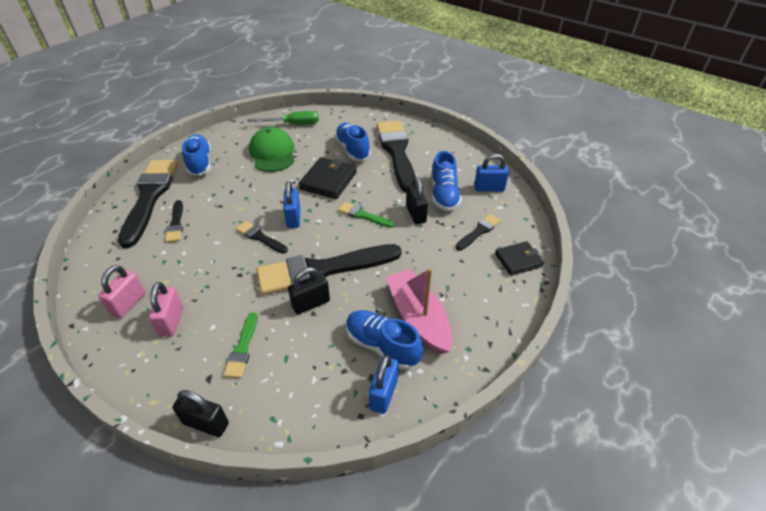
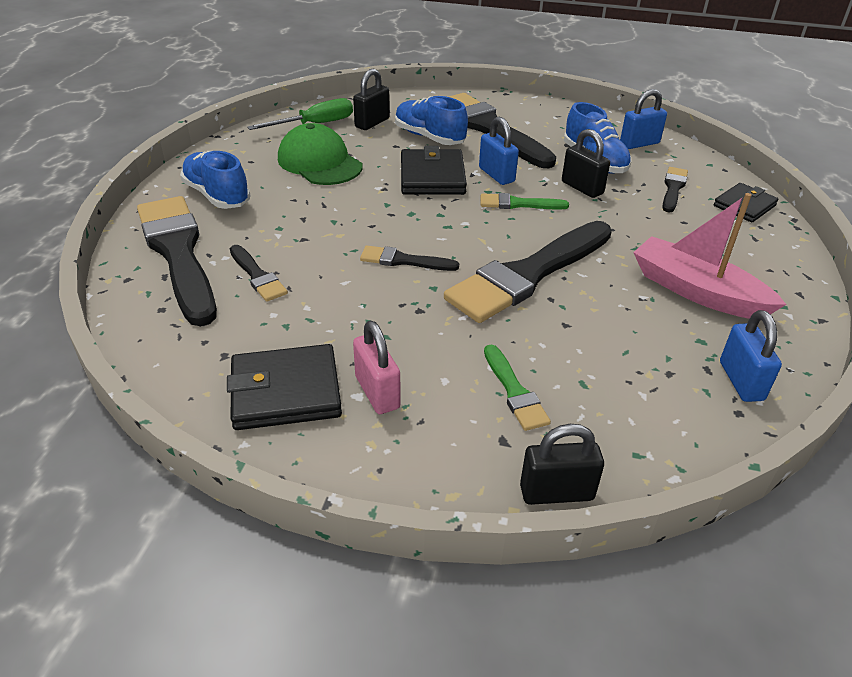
camera: 25 degrees left, 5 degrees down
(129, 304) = (285, 392): pink padlock -> black wallet
(293, 218) = (428, 228): blue padlock -> blue padlock (496, 175)
(311, 303) = (552, 315): black padlock -> black padlock (372, 123)
(382, 346) = (687, 333): blue shoe -> none

